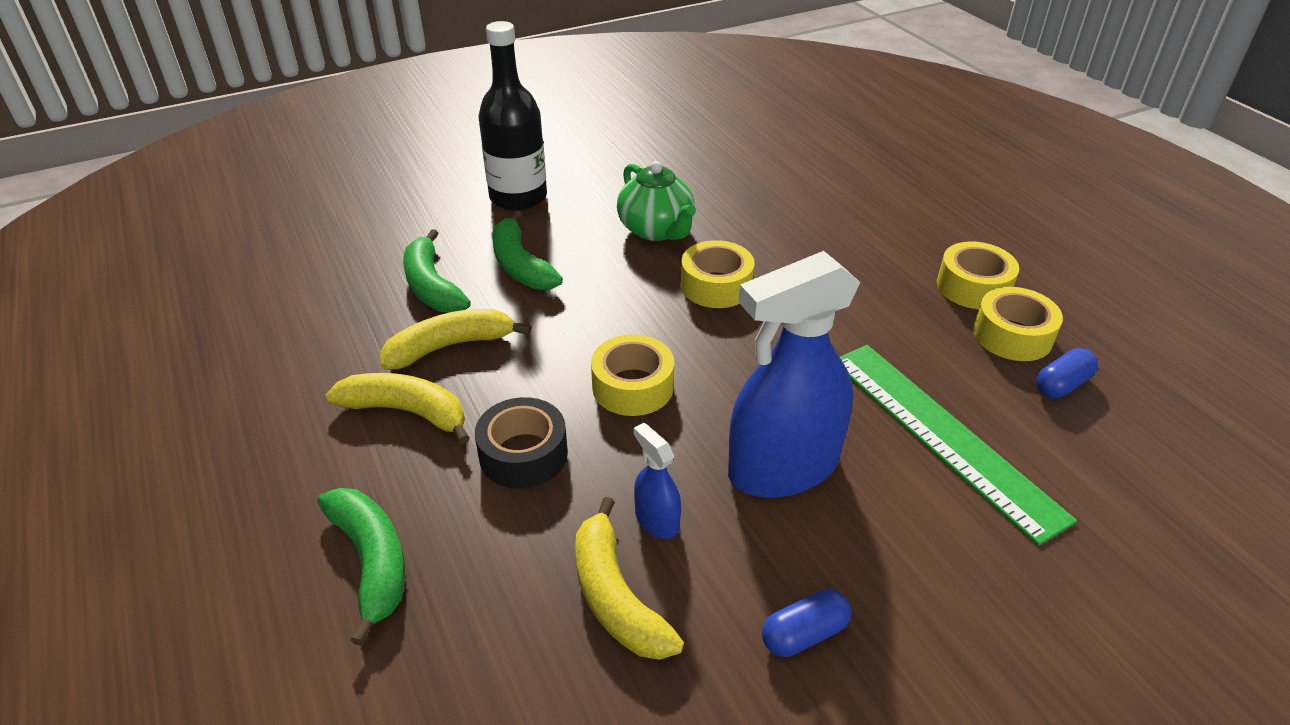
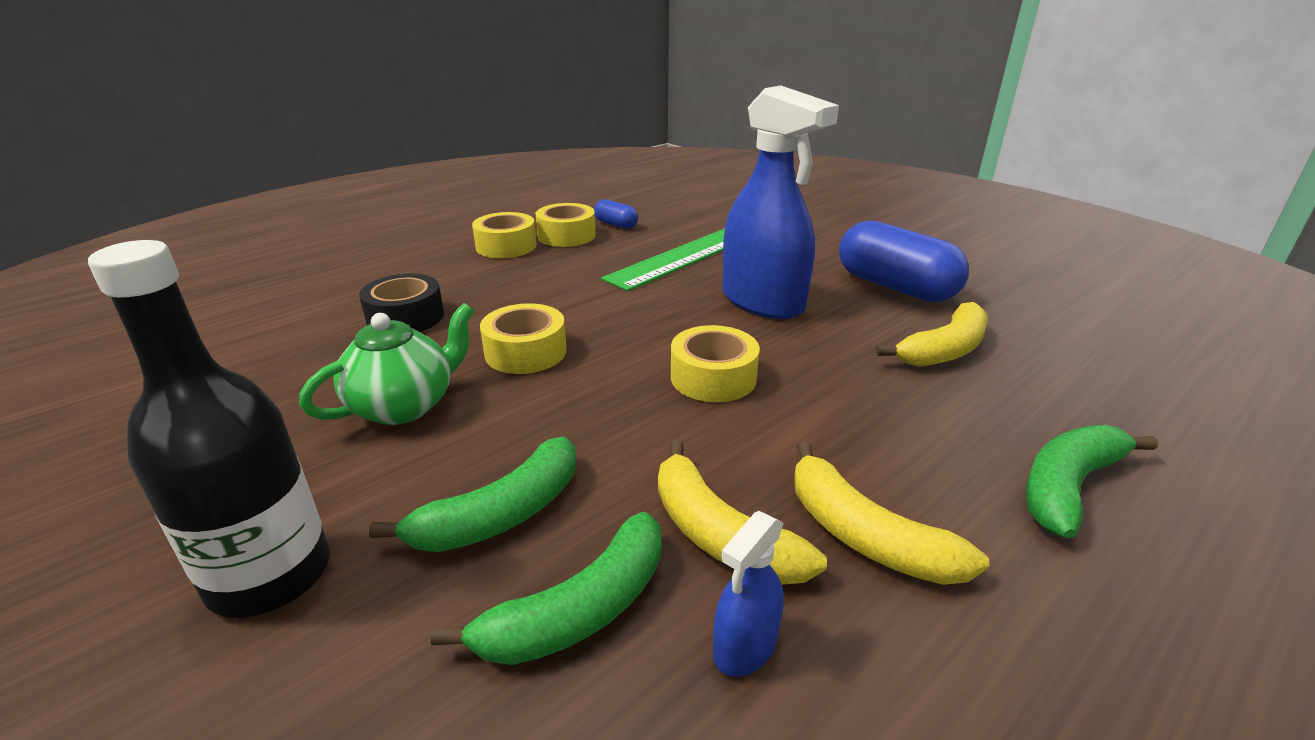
camera: 105 degrees left, 10 degrees down
(407, 412) = (865, 535): yellow banana -> yellow banana turned 45 degrees counterclockwise
(523, 454) = (852, 424): black tape -> black tape (405, 317)
(656, 520) = (860, 344): blue spray bottle -> blue spray bottle (745, 647)
(804, 634) = (895, 287): blue capsule -> blue capsule, size x2.08

